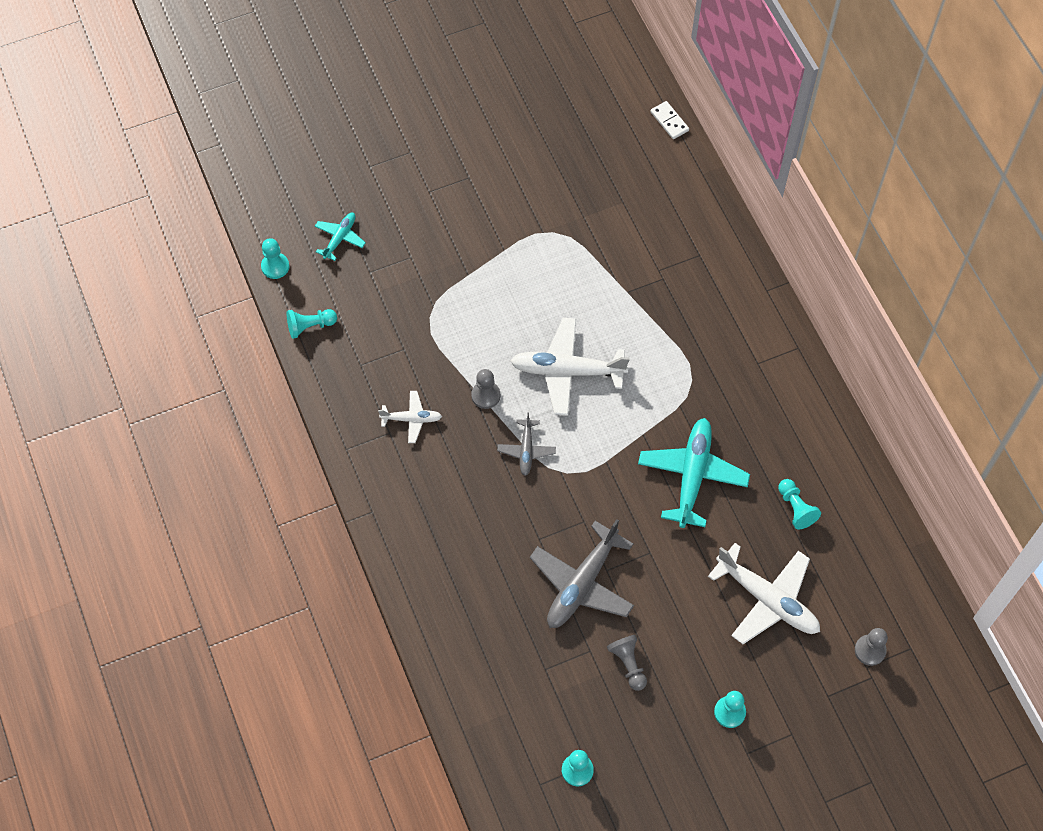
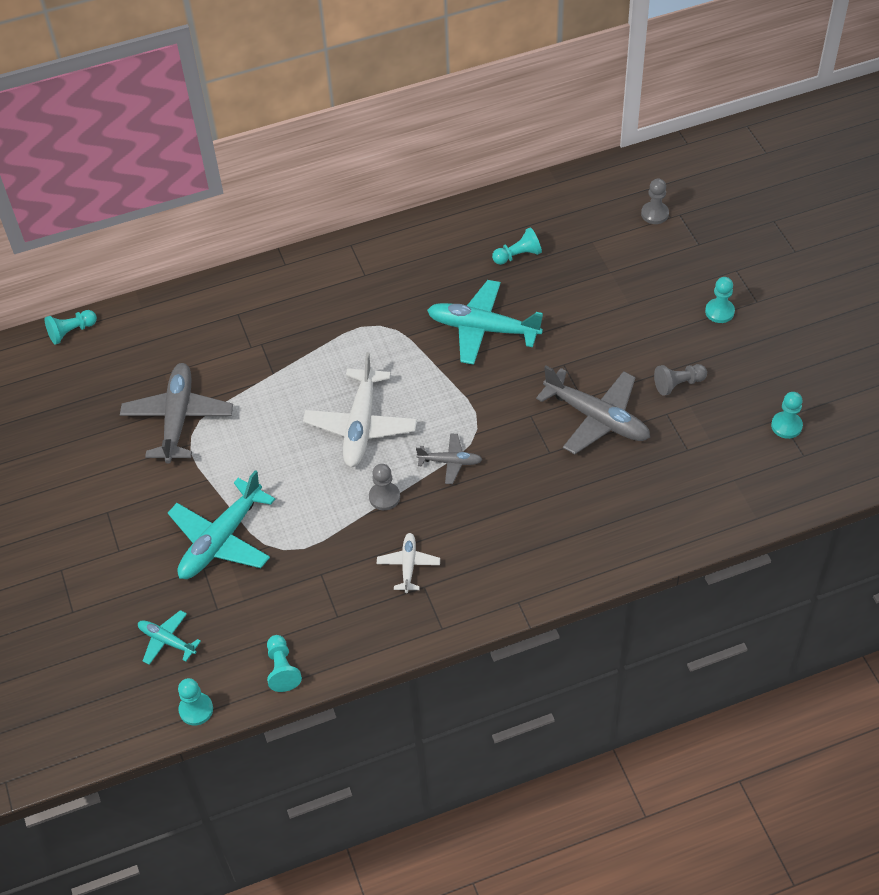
camera: 85 degrees left, 10 degrees down
(439, 268) = (221, 540): none -> turquoise plane
(572, 219) = (178, 418): none -> grey plane
(669, 121) = (71, 332): white domino -> turquoise pawn
(767, 599) = (609, 280): white plane -> none

